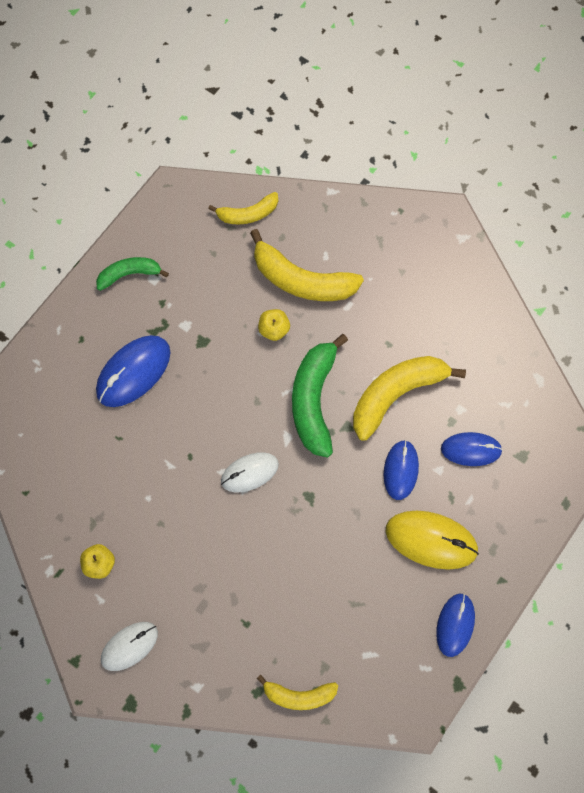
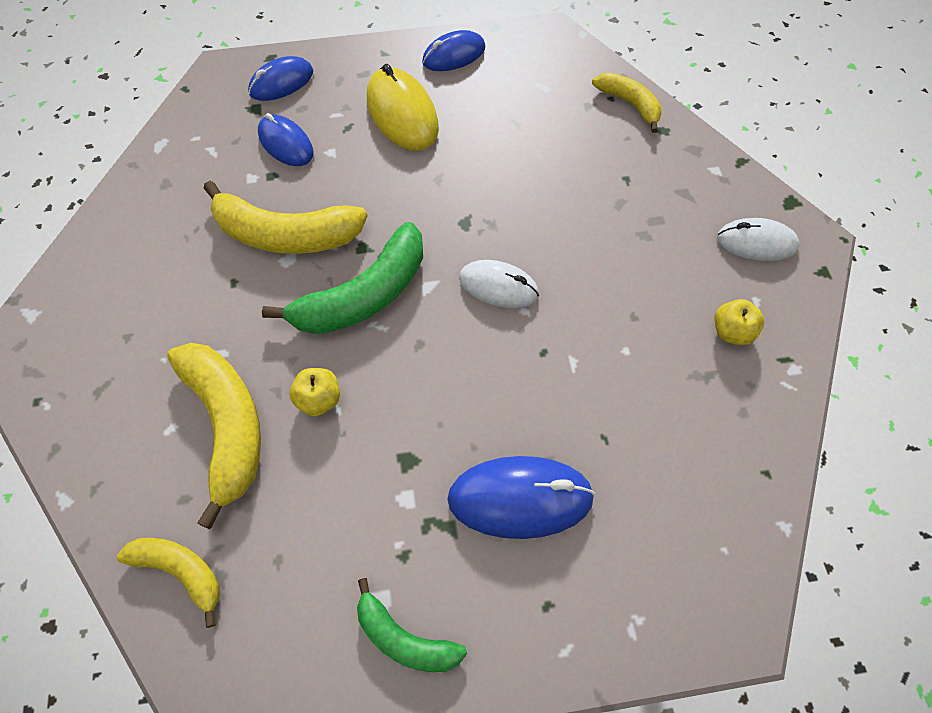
camera: 135 degrees left, 10 degrees down
(400, 470) = (361, 177): blue mouse -> blue mouse (281, 82)

